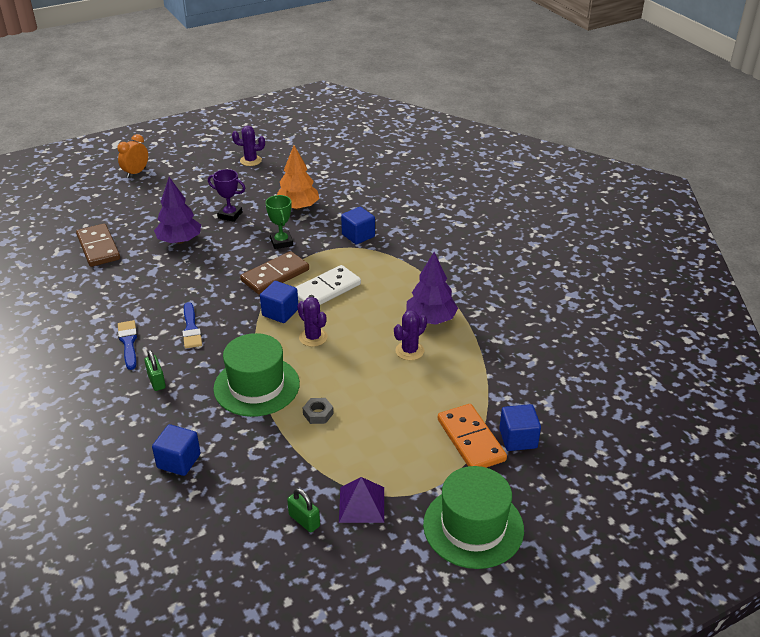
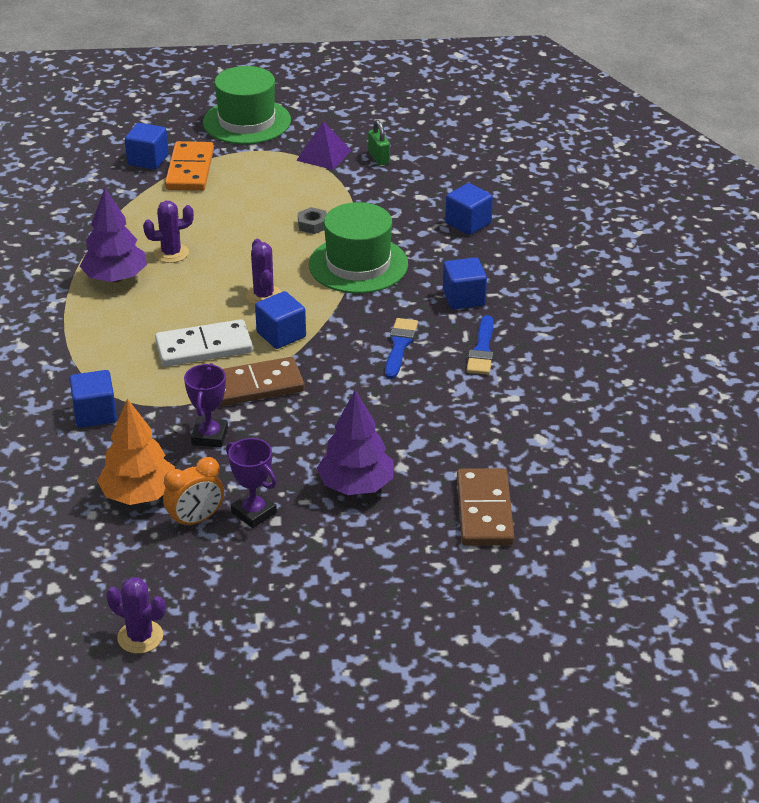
camera: 155 degrees left, 0 degrees up
(136, 173) = (368, 676): orange clock -> orange clock (196, 520)
(156, 381) = (464, 298): green padlock -> blue cube
(281, 242) = (209, 436): green trophy -> purple trophy

